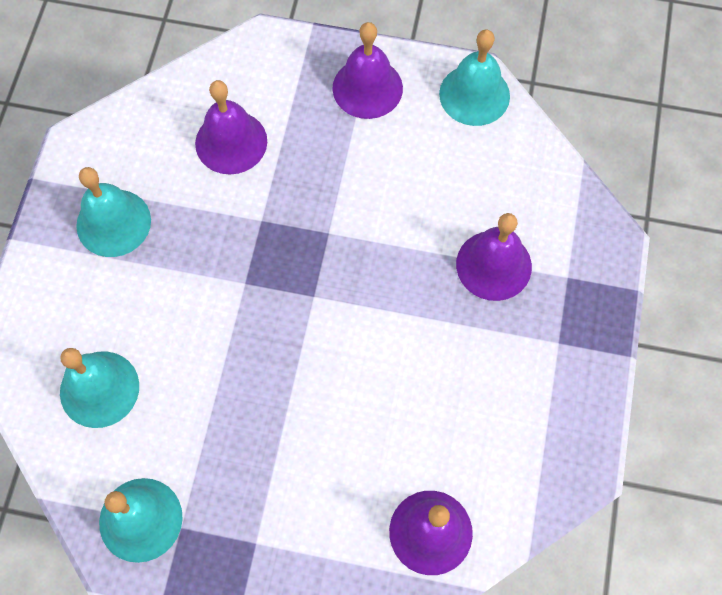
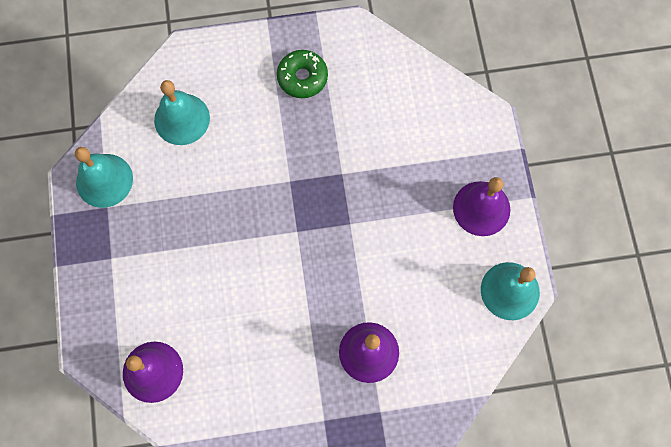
camera: 70 degrees right, 5 degrees up
(113, 222) = (302, 77): turquoise bell -> green donut
(231, 142) = (395, 129): purple bell -> none

